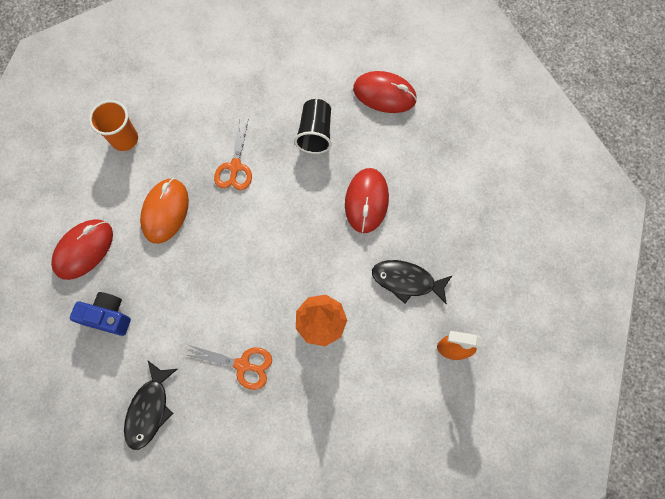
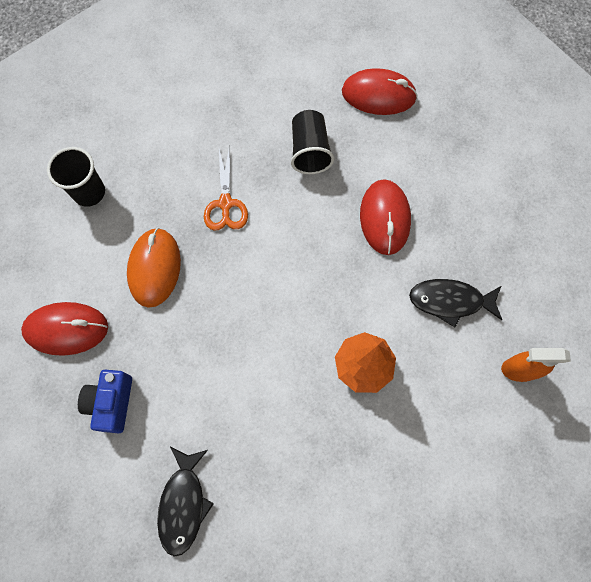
camera: 10 degrees left, 0 degrees up
(84, 250) = (66, 329): red mouse -> red mouse turned 60 degrees clockwise
(108, 316) = (111, 403): blue camera -> blue camera turned 90 degrees counterclockwise
(125, 139) = (89, 192): orange cup -> black cup
(243, 365) = (283, 431): orange scissors -> none

